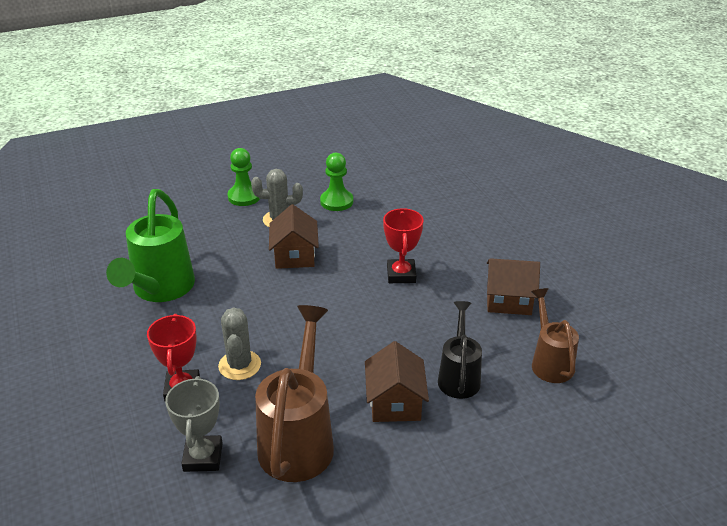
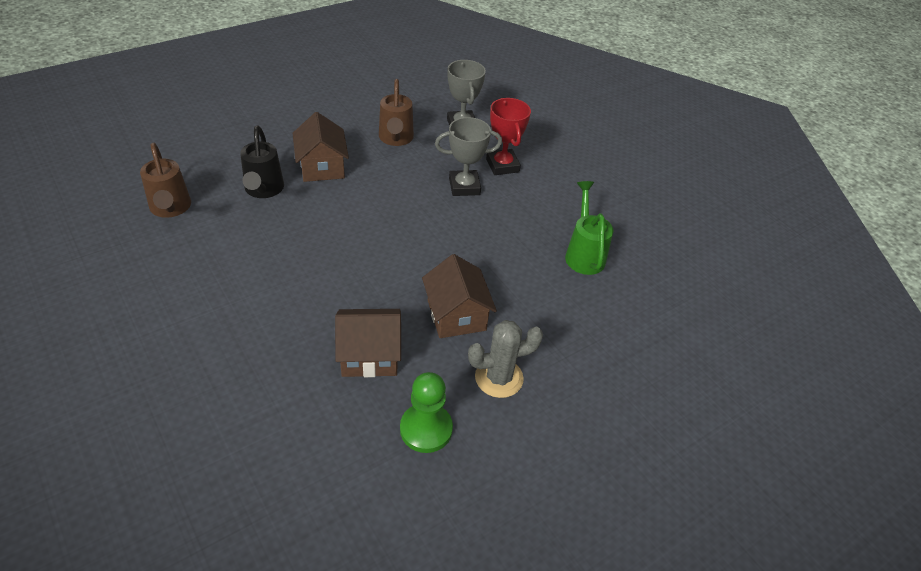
camera: 165 degrees right, 10 degrees up
(160, 290) = (583, 253): green watering can -> green watering can, size x0.61
(239, 365) = (464, 186): grey cactus -> grey trophy
(244, 197) = (571, 423): green pawn -> none
(299, 438) = (395, 139): brown watering can -> brown watering can, size x0.61
(401, 275) = (319, 298): red trophy -> none
(508, 300) = (192, 274): brown house -> brown house (370, 355)

